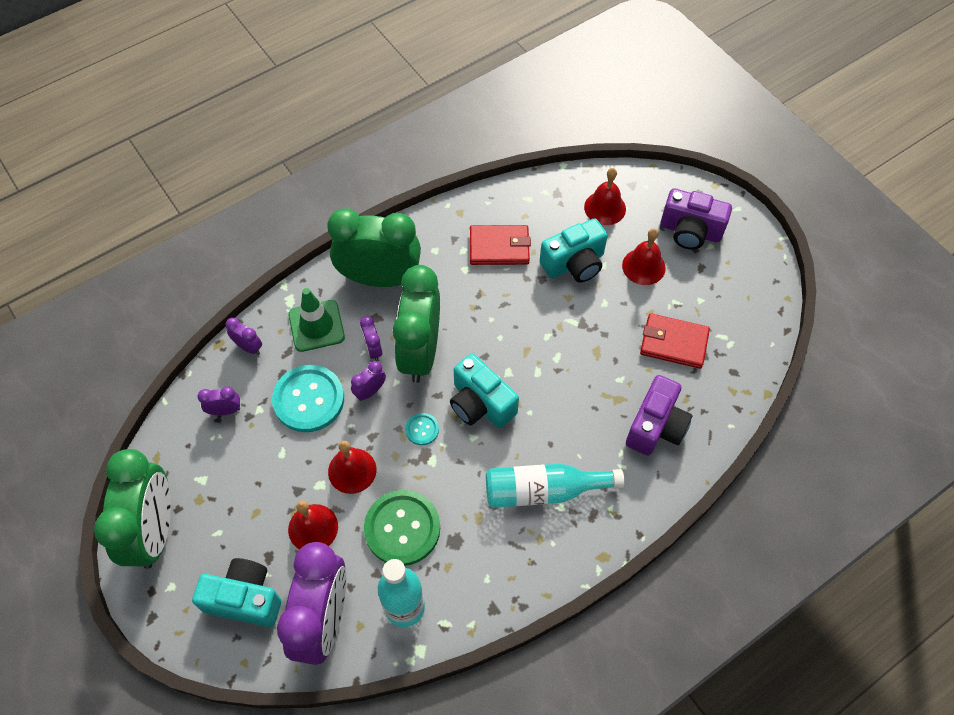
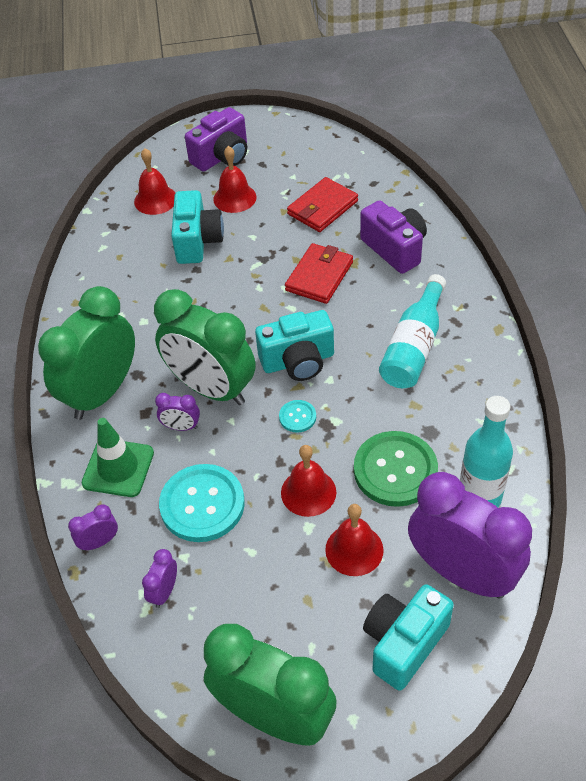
camera: 60 degrees left, 10 degrees down
(370, 391) = (227, 446): purple clock -> none
(499, 247) = (139, 287): red wallet -> red wallet (319, 276)

